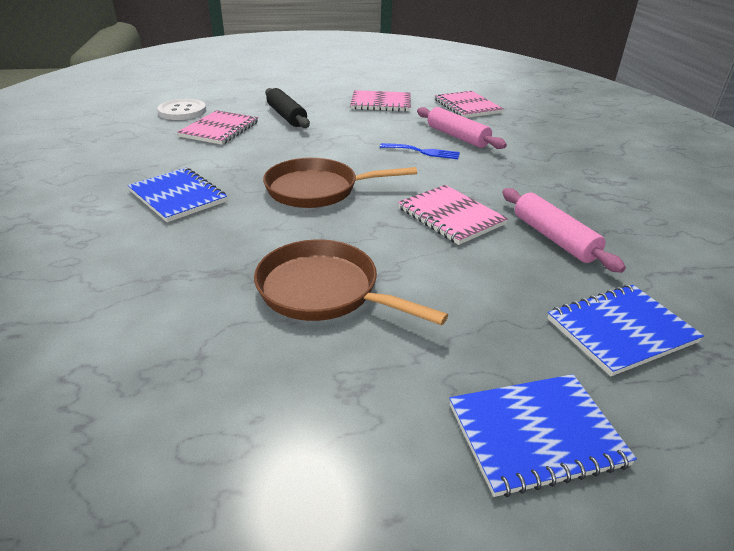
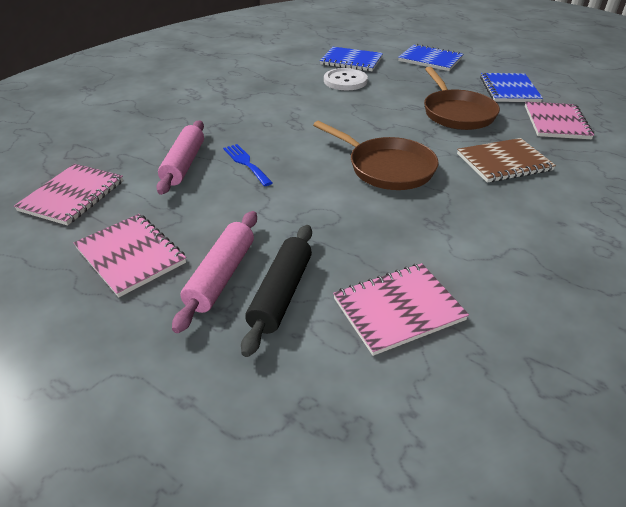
camera: 135 degrees left, 5 degrees up
(178, 196) = (511, 212): blue notebook -> blue notebook (509, 90)
(182, 111) = (419, 412): white button -> white button (345, 81)
(210, 241) = (503, 162): none -> brown notebook
(450, 216) = (330, 115): pink notebook -> pink notebook (556, 122)
(553, 238) = (301, 87): pink rolling pin -> pink rolling pin (221, 276)

